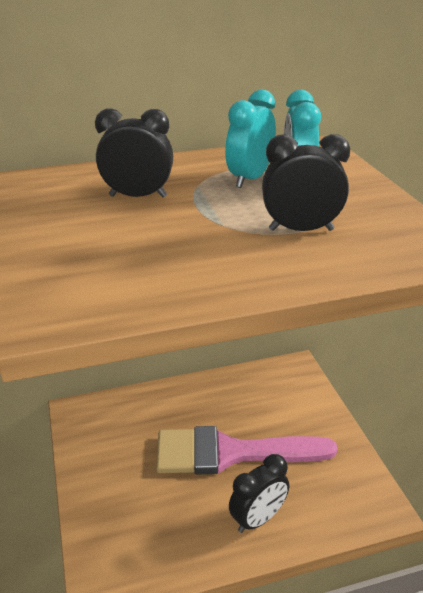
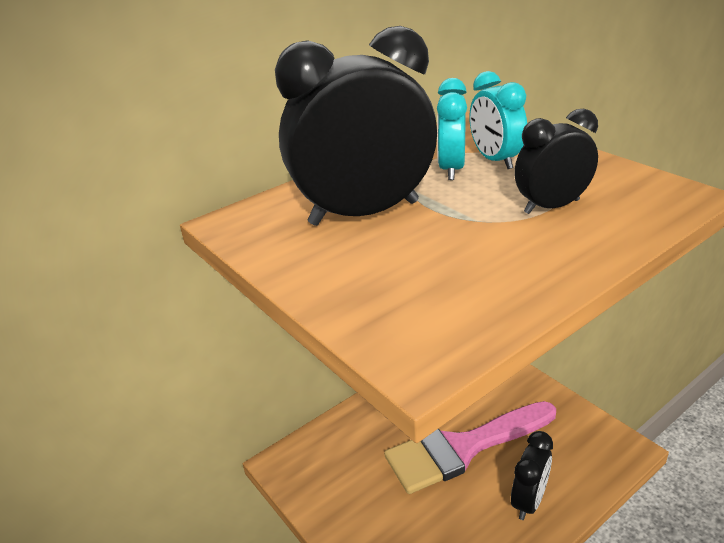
camera: 20 degrees left, 0 degrees up
(138, 196) = (364, 213): black clock -> black clock, size x1.85

